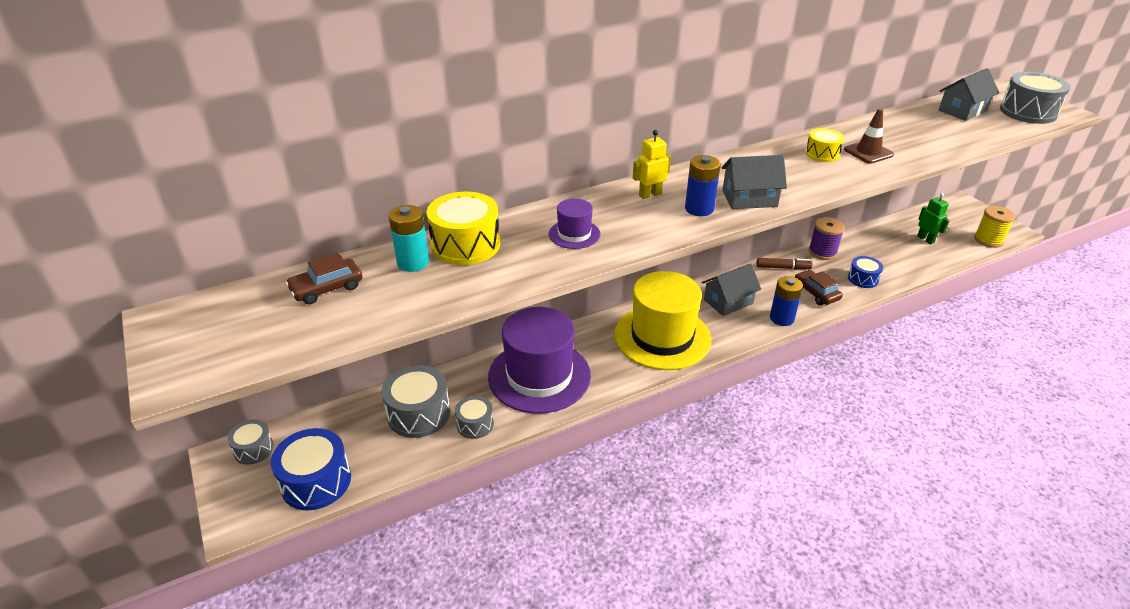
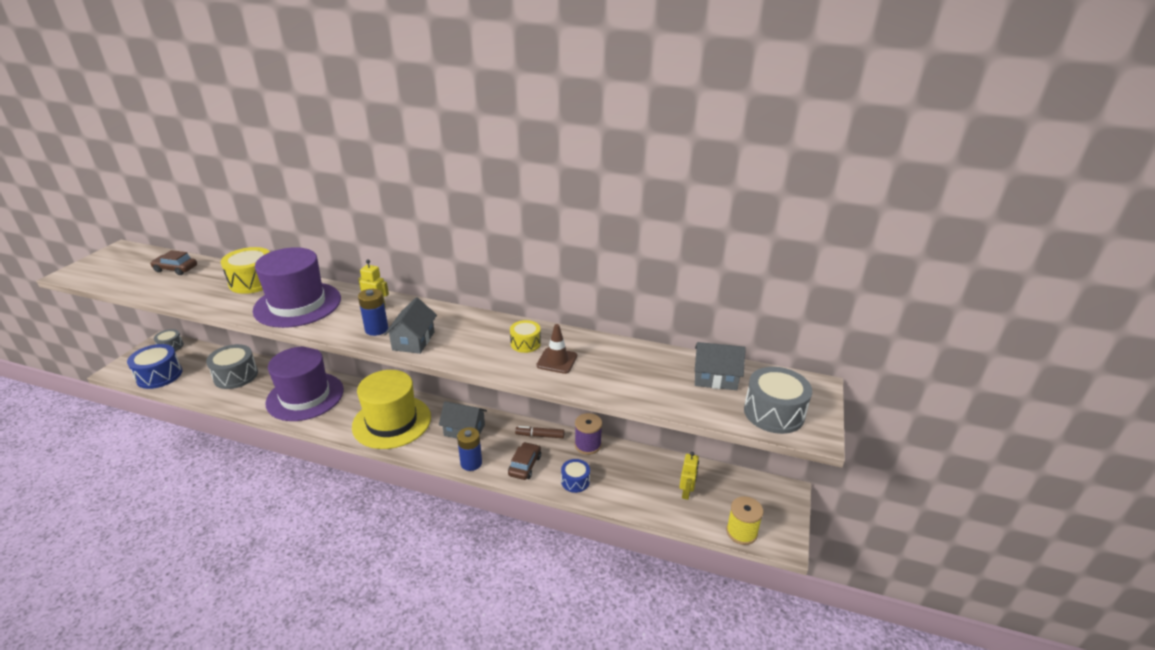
camera: 45 degrees right, 5 degrees down
(413, 262) = (220, 277): turquoise battery -> none
(475, 424) = (241, 397): grey drum -> none
(574, 234) = (297, 304): purple hat -> purple hat, size x2.26
(749, 198) = (413, 341): grey house -> grey house turned 60 degrees clockwise
(783, 267) = (540, 435): brown marker -> brown marker turned 135 degrees clockwise
(925, 239) = (686, 492): green robot -> yellow robot

